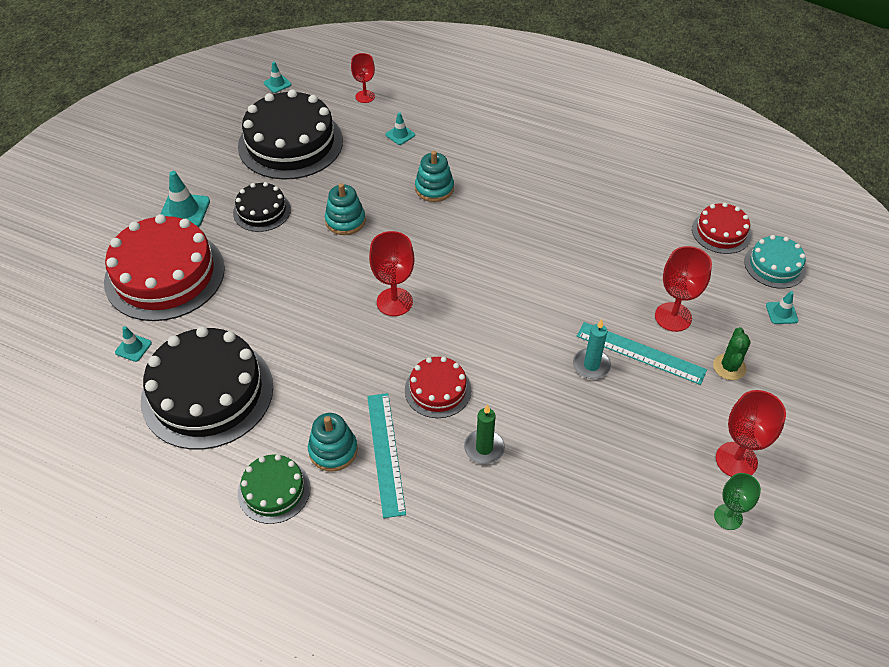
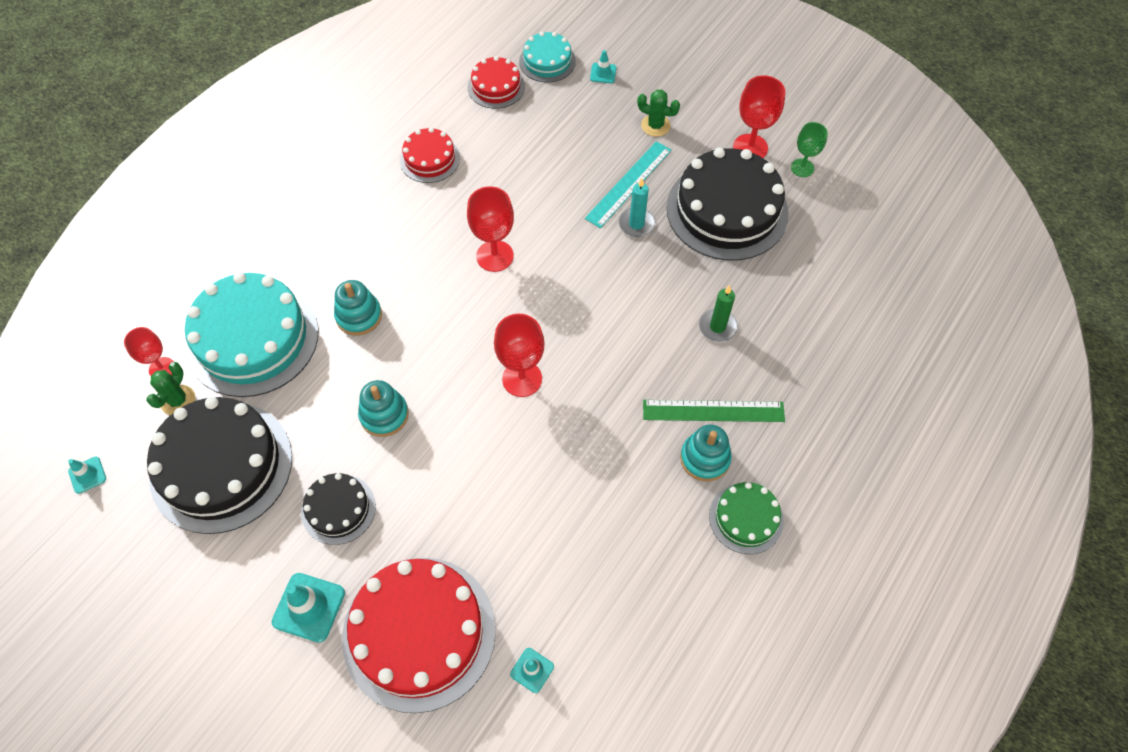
camera: 80 degrees left, 10 degrees up
(207, 393) = (613, 582): black cake -> black cake (727, 210)
(340, 110) = (178, 400): none -> green cactus
(385, 453) = (713, 411): turquoise ruler -> green ruler
(400, 135) = (252, 338): turquoise traffic cone -> turquoise cake
(438, 390) = (645, 355): red cake -> red cake (429, 159)
(673, 317) = (592, 149): red goblet -> red goblet (495, 256)

